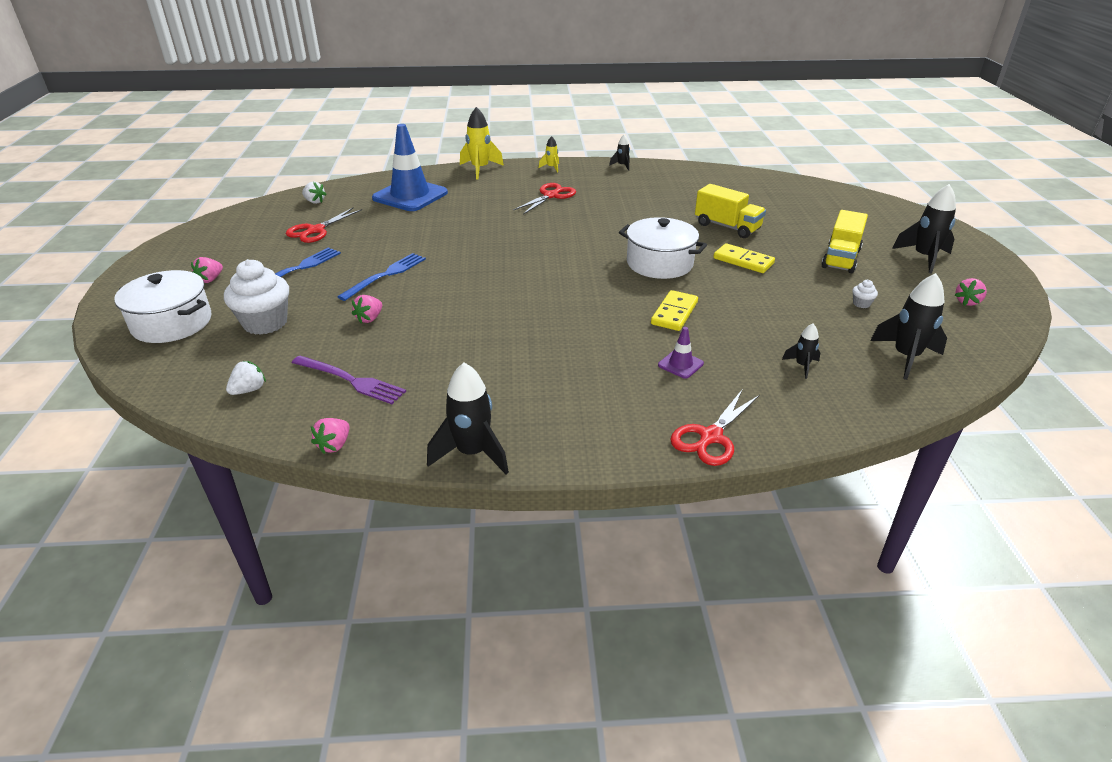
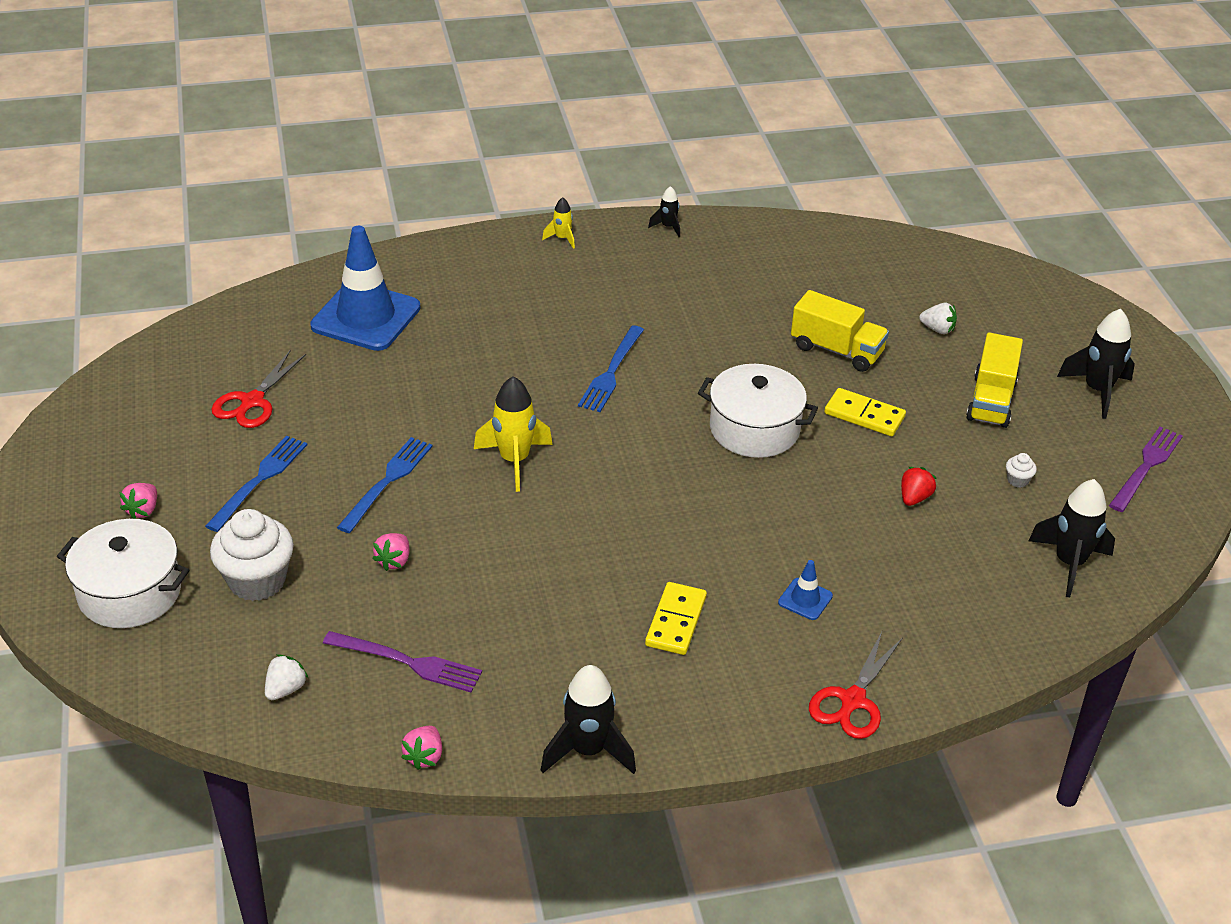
camera: 10 degrees left, 5 degrees up
(314, 202) = (225, 340): white strawberry -> white strawberry (937, 329)
(480, 169) = (454, 249): yellow rocket -> yellow rocket (514, 460)
(551, 196) = (576, 302): red scissors -> none
(564, 229) = (611, 373): none -> blue fork
(674, 313) = (786, 517): yellow domino -> yellow domino (676, 621)
(680, 364) = (805, 599): purple traffic cone -> blue traffic cone
(777, 309) = (914, 498): none -> red strawberry
(802, 366) = (949, 588): black rocket -> none
(967, 302) = (1146, 466): pink strawberry -> purple fork

